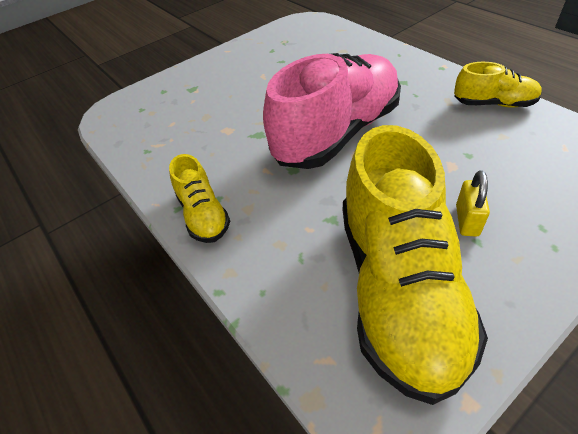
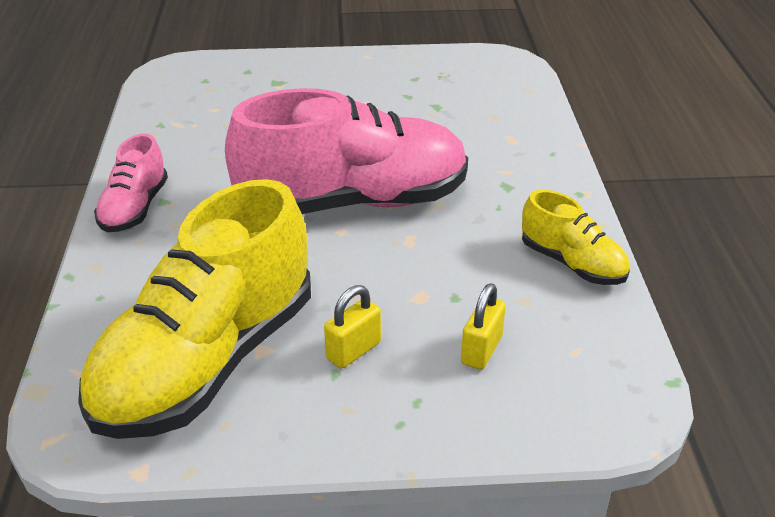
camera: 30 degrees right, 10 degrees down
(203, 215) = (134, 208): yellow shoe -> pink shoe
(526, 176) = (481, 350): none -> yellow padlock

